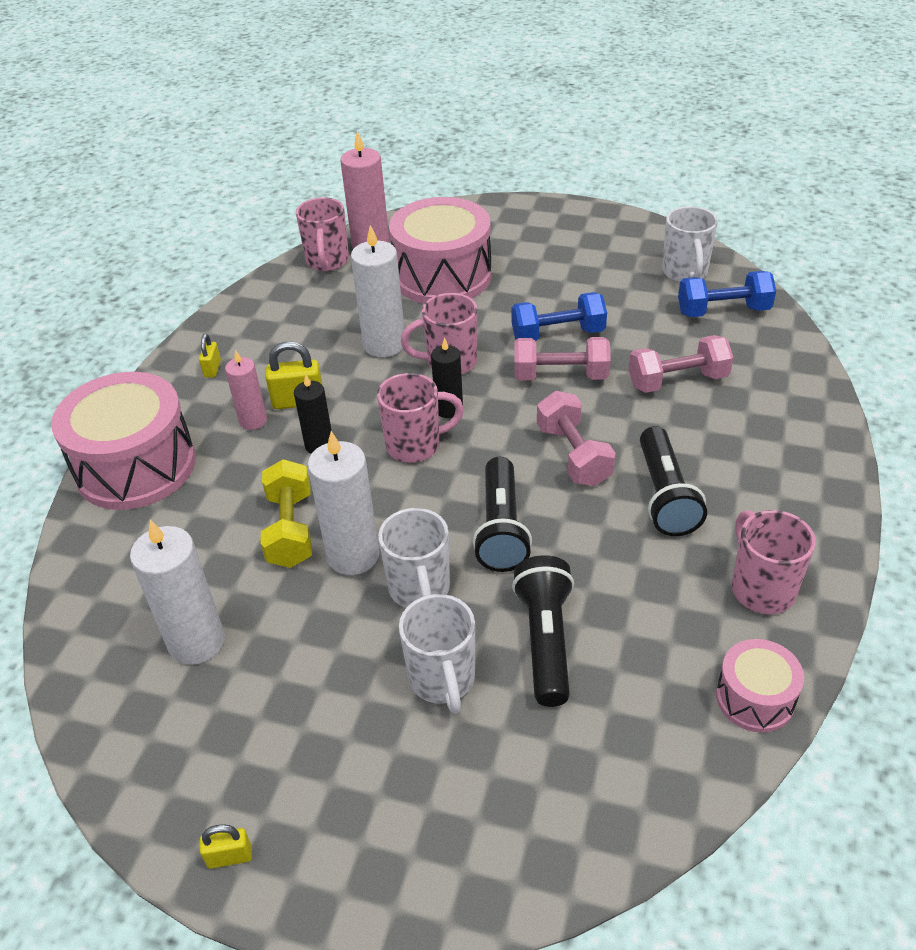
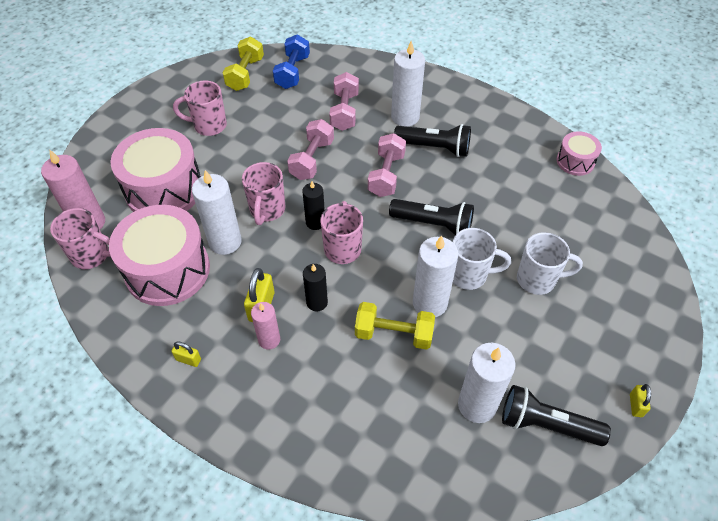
camera: 75 degrees left, 10 degrees up
(136, 466) = (284, 430): pink drum -> pink drum (167, 270)
(545, 640) = (521, 228): black flashlight -> black flashlight (546, 424)
(558, 335) = (270, 149): blue dumbbell -> none
(573, 455) = (386, 175): pink dumbbell -> pink dumbbell turned 75 degrees counterclockwise
(685, 273) = (245, 74): white mug -> yellow dumbbell
(712, 446) = (405, 117): none -> white candle
(761, 589) = (511, 135): pink mug -> pink mug (209, 126)

